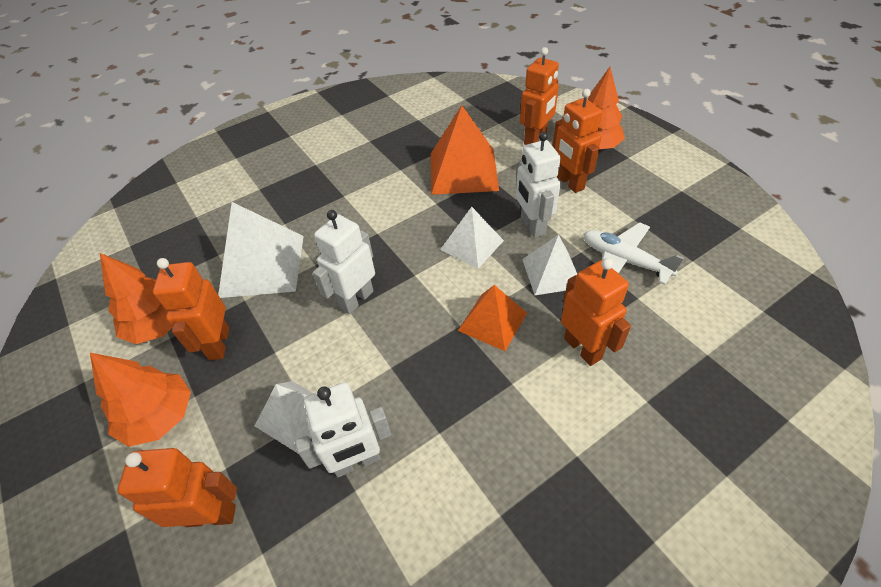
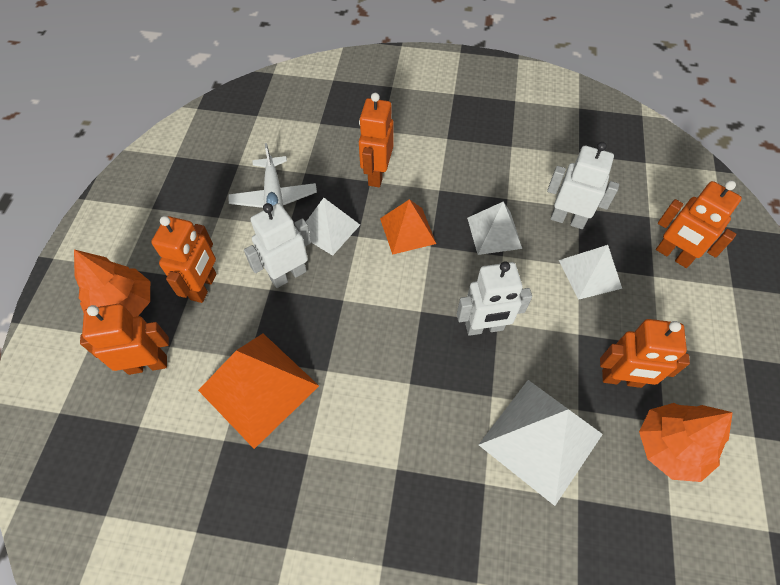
camera: 140 degrees left, 10 degrees up
(159, 417) = (692, 348): orange tree -> none
(218, 344) = (621, 379): orange robot -> orange robot turned 60 degrees clockwise
(472, 245) = (350, 299): white pyramid -> white pyramid (494, 233)
(532, 226) = (288, 275): white robot -> white robot turned 150 degrees counterclockwise

